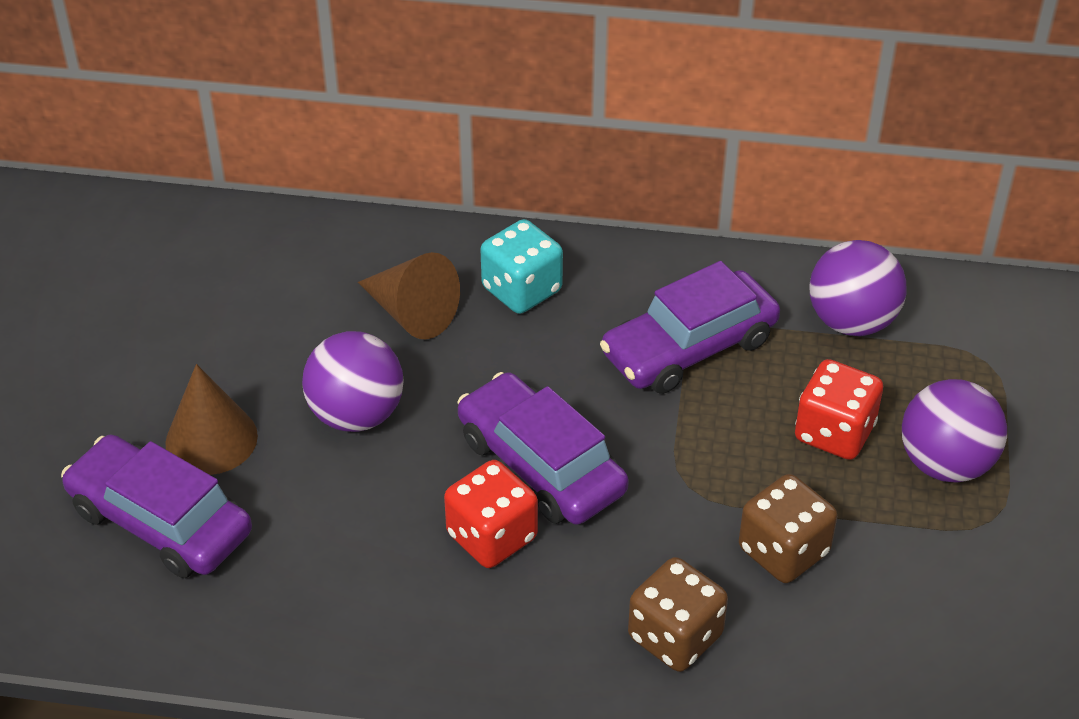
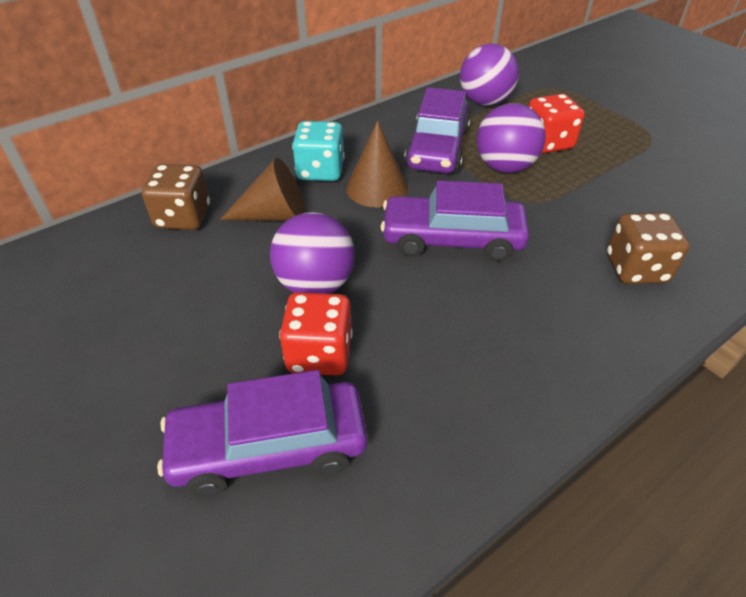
camera: 45 degrees left, 0 degrees up
(211, 439) = (237, 365): brown cone -> brown cone (377, 188)
(492, 536) = (483, 290): red dice -> red dice (319, 354)
(783, 551) = (610, 199): brown dice -> brown dice (183, 217)
(945, 463) = (603, 128): purple ball -> purple ball (504, 167)

